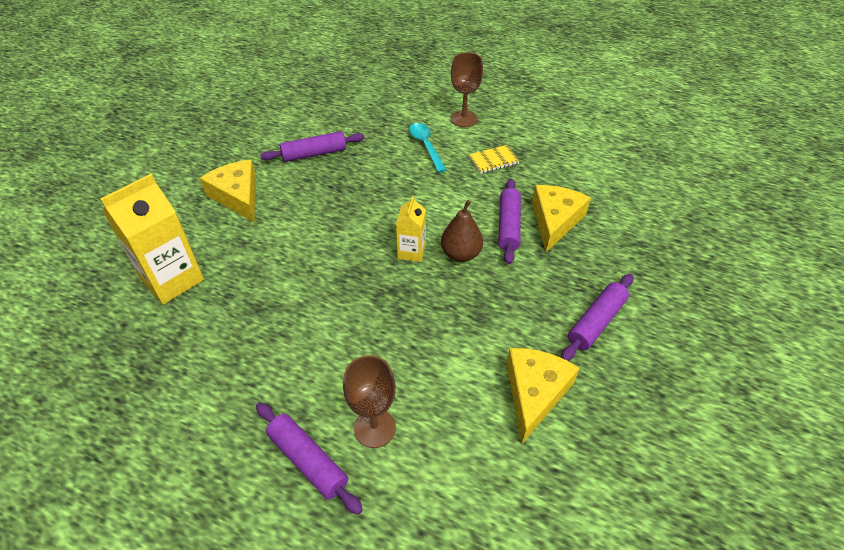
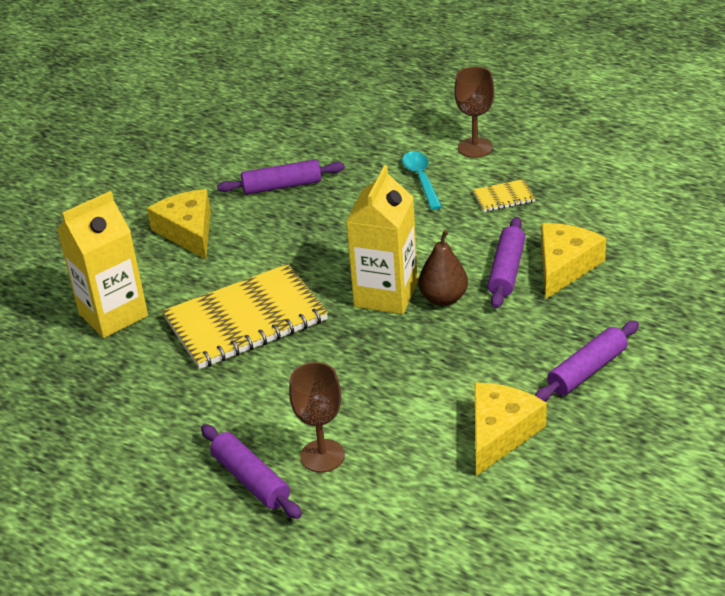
camera: 10 degrees right, 10 degrees down
(292, 281) = (246, 320): none -> yellow notebook
(411, 252) = (386, 294): yellow carton -> yellow carton, size x1.83

